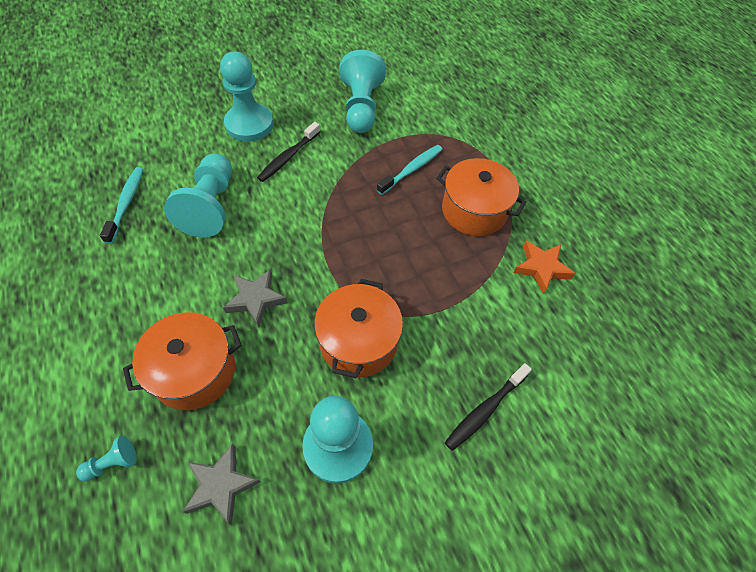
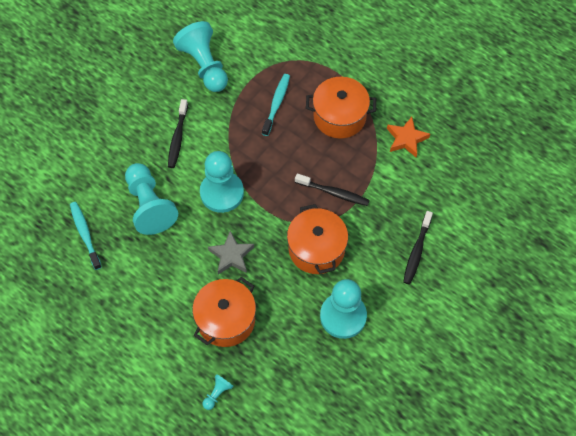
camera: 25 degrees left, 5 degrees up
(221, 485) = (290, 371): grey star -> none
(249, 124) = (126, 123): turquoise pawn -> turquoise pawn (222, 193)
(419, 287) = (334, 193): none -> black toothbrush

